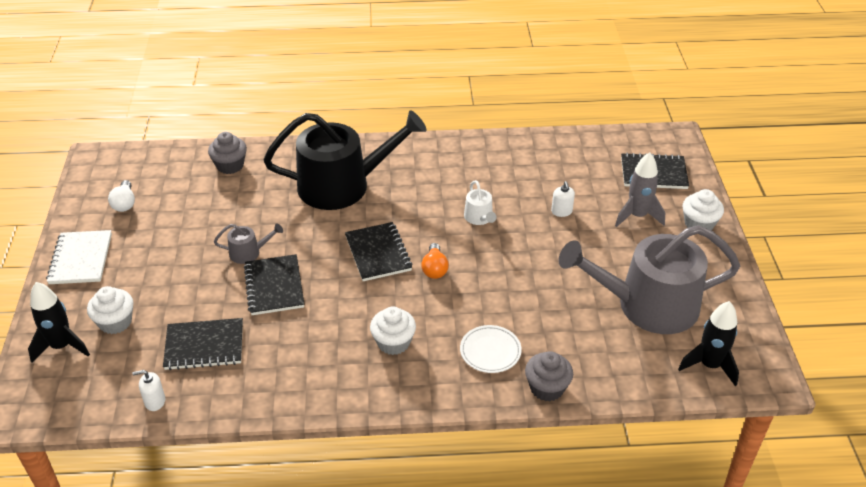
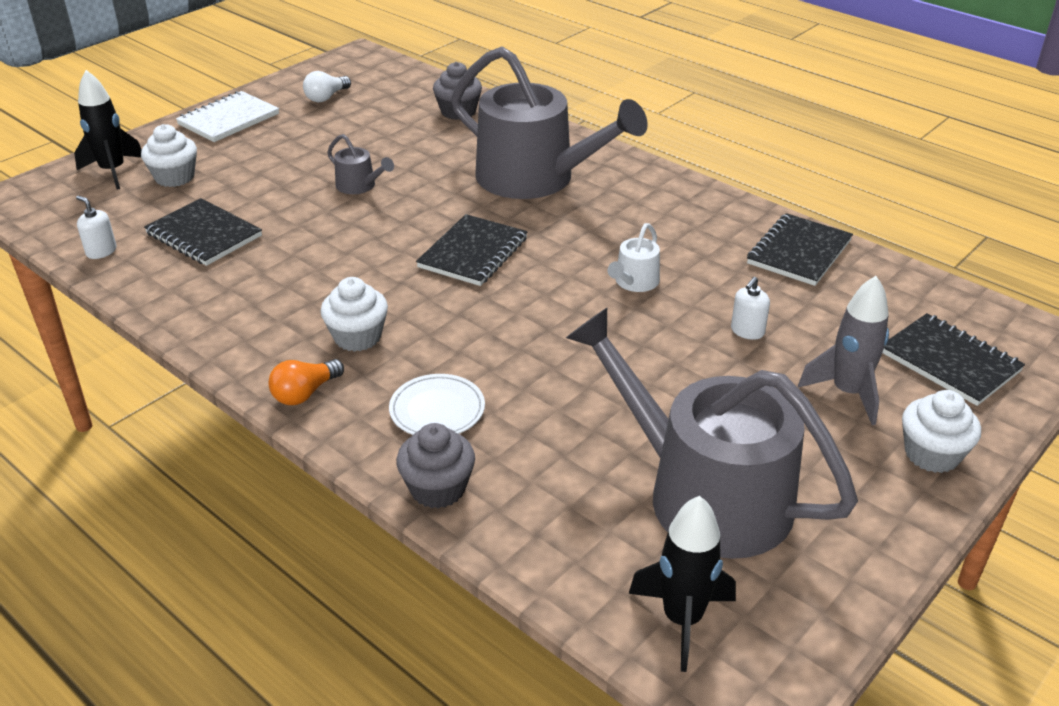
camera: 45 degrees right, 5 degrees down
(274, 286) = (334, 224): black notebook -> black notebook (799, 252)
(342, 185) = (535, 178): black watering can -> grey watering can
(434, 269) = (507, 299): orange light bulb -> orange light bulb (305, 393)

